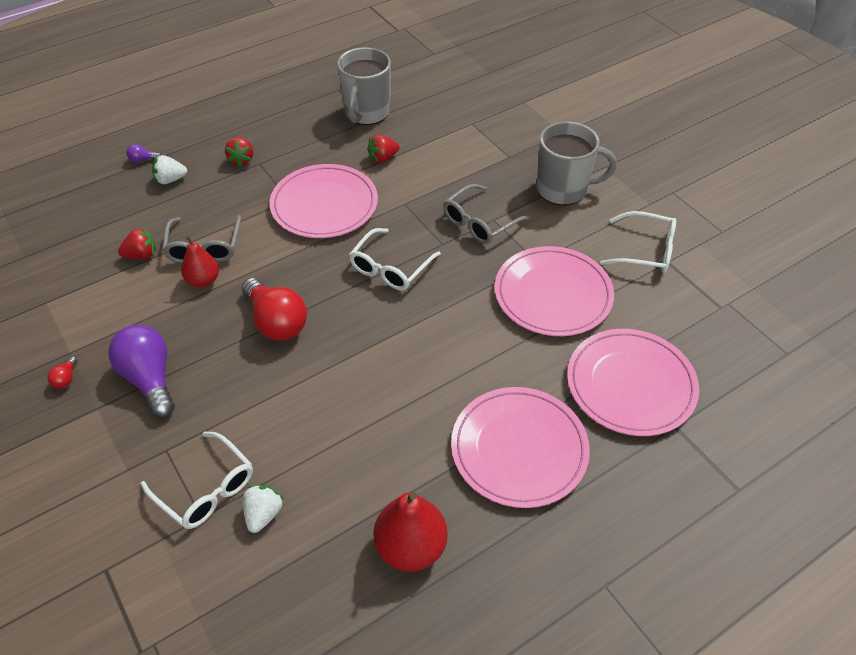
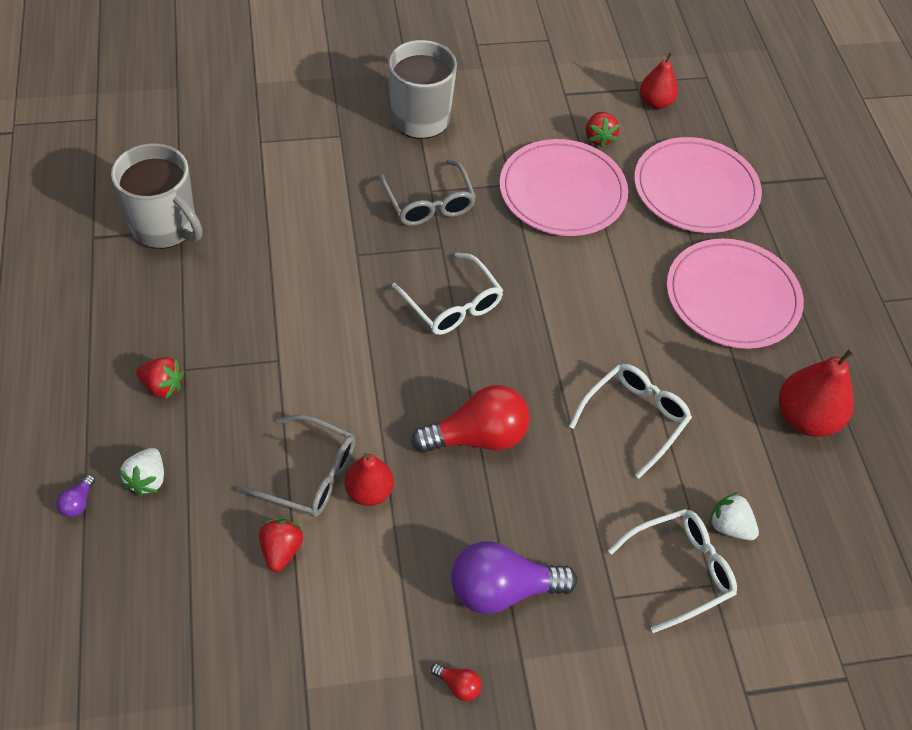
camera: 70 degrees left, 5 degrees up
(324, 205) = (311, 328): pink plate -> none
(383, 158) = (264, 243): red strawberry -> red strawberry (599, 138)
(645, 251) = (543, 101): white glasses -> white glasses (634, 419)
(714, 324) = (655, 102): none -> red pear

